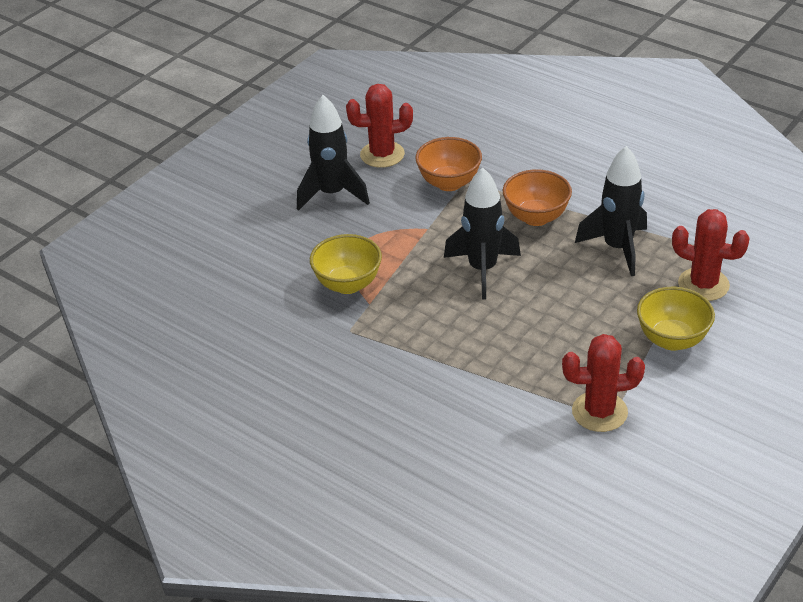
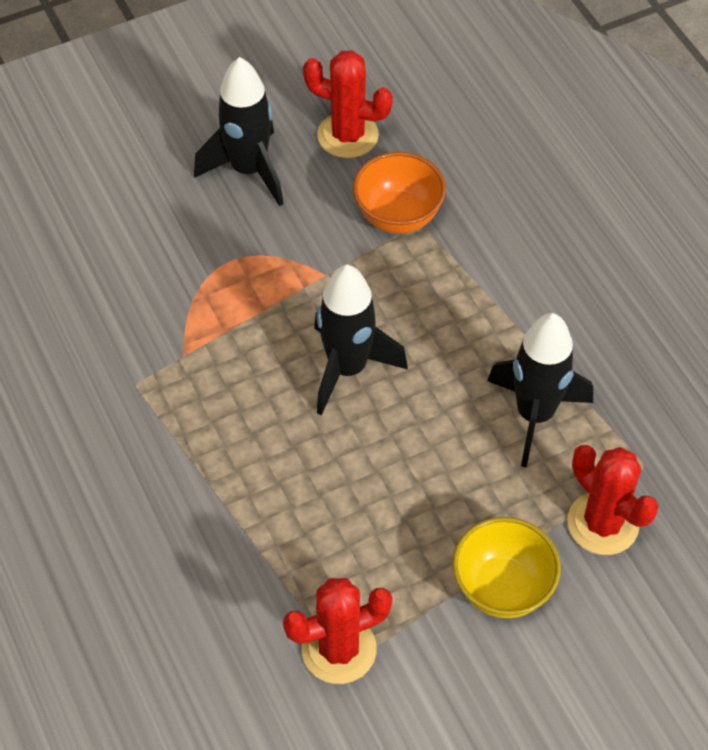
camera: 25 degrees right, 15 degrees up
(348, 284) = (177, 315): yellow bowl -> none
(536, 217) = (467, 319): orange bowl -> none
(599, 412) = (339, 649): red cactus -> red cactus turned 45 degrees counterclockwise

